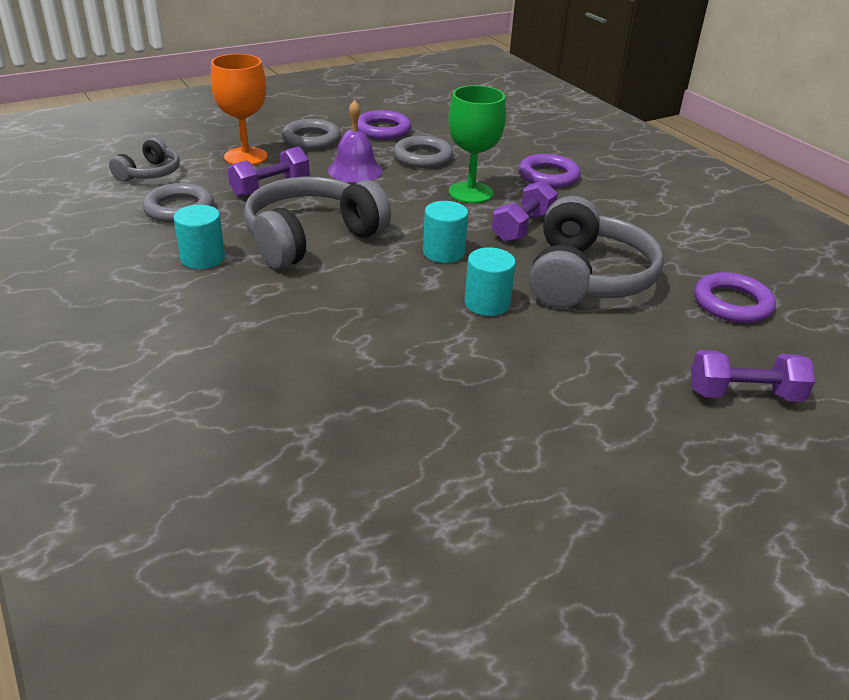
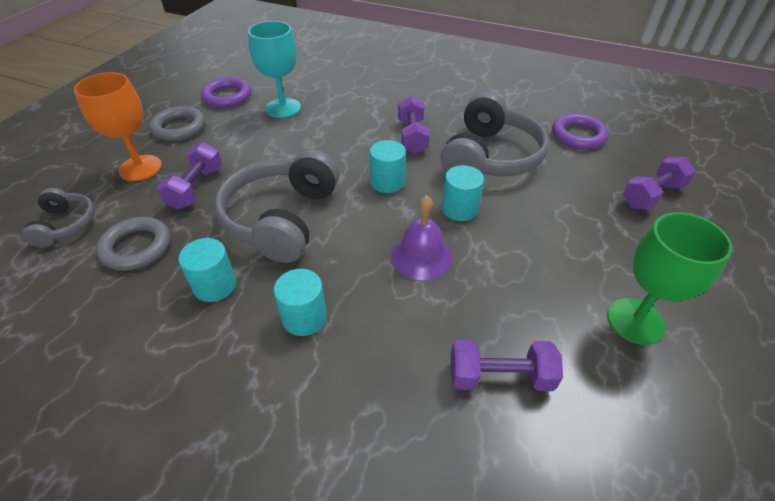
camera: 35 degrees left, 10 degrees up
(241, 311) = (304, 317): none -> turquoise cylinder
(345, 433) = (500, 376): none -> purple dumbbell
(355, 170) = (246, 141): purple bell -> purple bell (421, 256)
(423, 157) = (283, 108): grey ring -> turquoise goblet
(470, 193) = (349, 124): green goblet -> green goblet (635, 321)
(548, 176) = (382, 88): purple ring -> none
(586, 278) = (490, 157): grey headphones -> grey headphones turned 45 degrees clockwise

